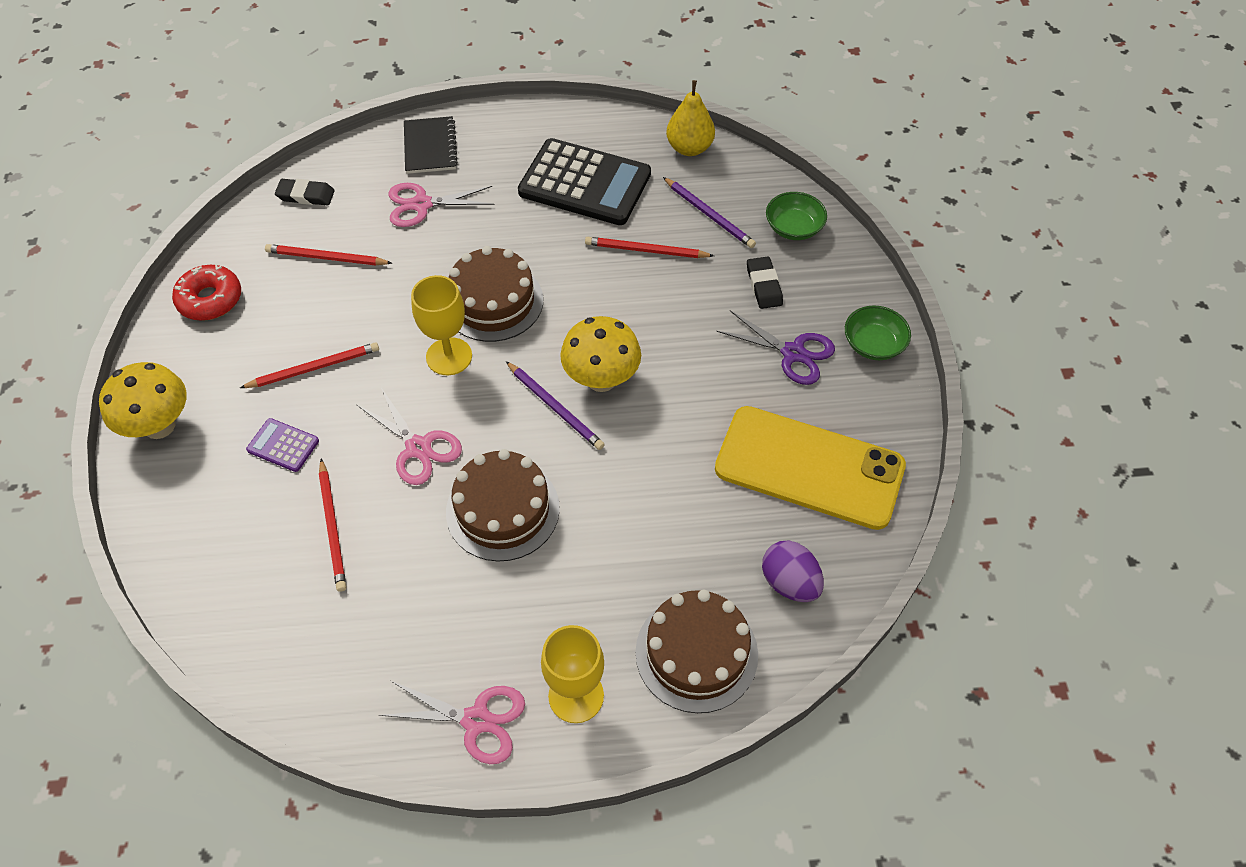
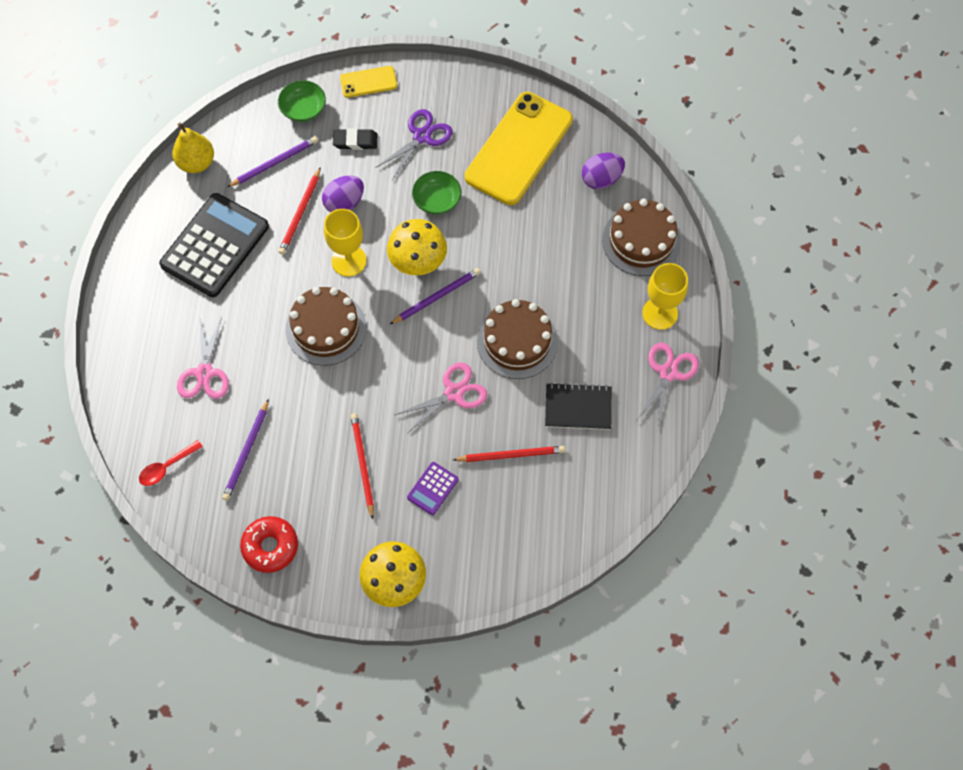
camera: 80 degrees left, 10 degrees up
(306, 195) = (166, 467): black eraser -> red spoon
(326, 258) = (246, 452): red pencil -> purple pencil
(430, 147) = (135, 361): black notebook -> black notebook (578, 407)
(449, 356) = (373, 365): yellow goblet -> yellow goblet (349, 261)
(671, 290) = (344, 203): none -> purple egg
(857, 284) = (368, 82): none -> yellow phone
(873, 344) = (425, 86): green bowl -> green bowl (437, 200)

